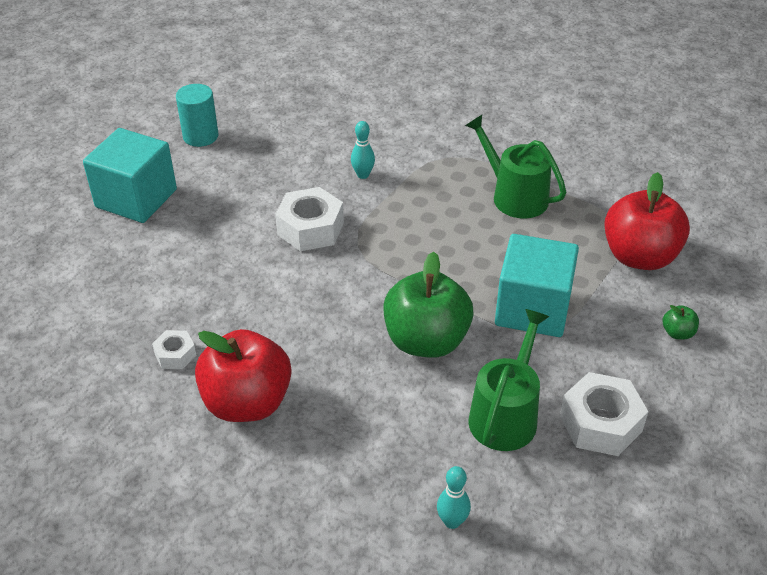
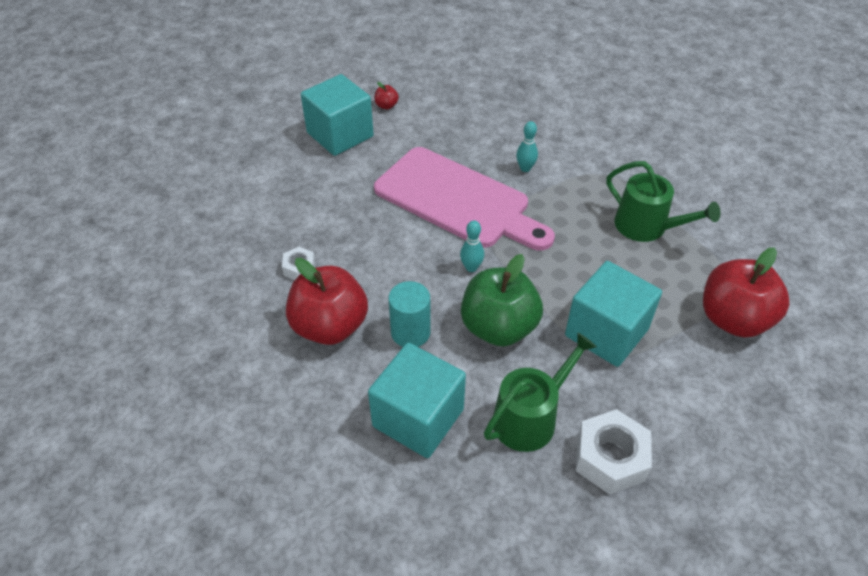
camera: 25 degrees right, 5 degrees up
(172, 152) = (386, 106): none -> red apple
(200, 136) = (415, 99): turquoise cylinder -> turquoise cylinder (410, 332)
(310, 228) = (457, 200): white nut -> pink cutting board
(396, 458) = (418, 418): none -> turquoise cube
(452, 521) = (433, 491): turquoise bowling pin -> turquoise bowling pin (471, 267)
(514, 196) = (646, 227): green watering can -> green watering can turned 150 degrees clockwise
(677, 333) = (730, 403): green apple -> none

